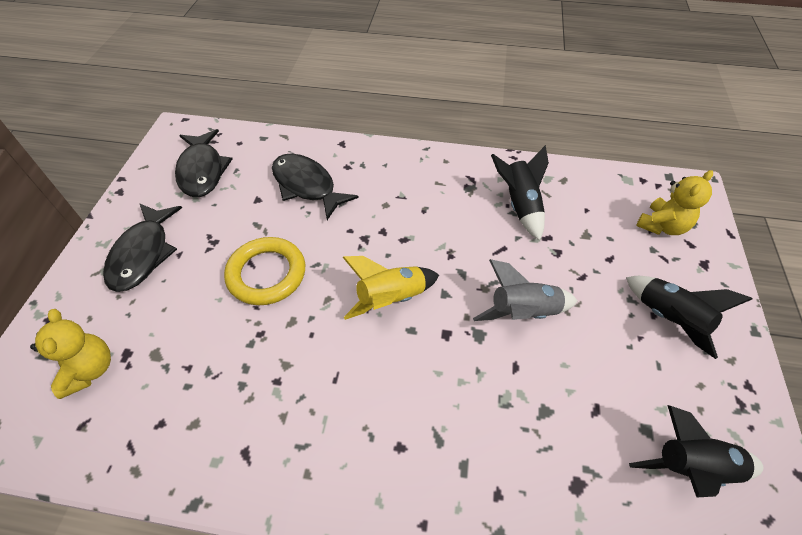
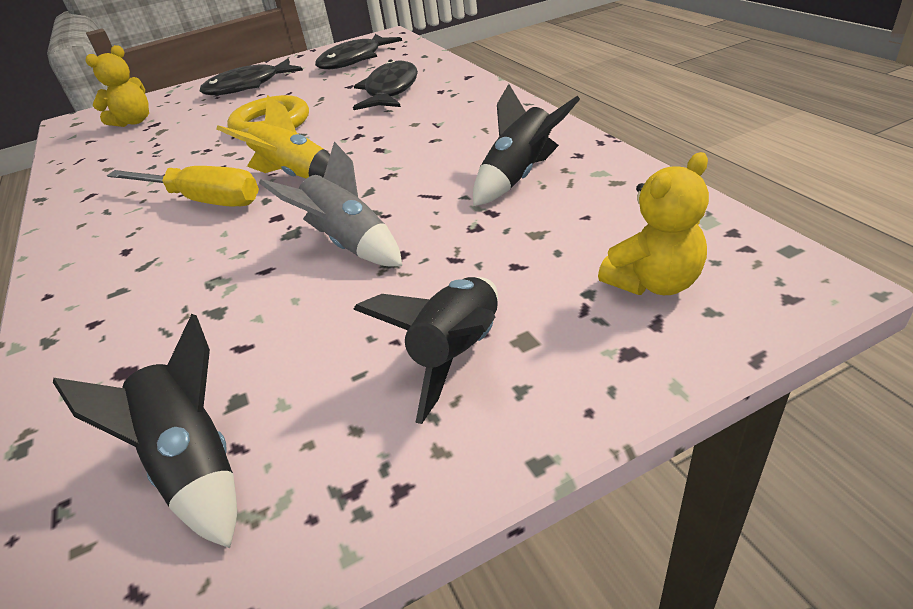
camera: 60 degrees right, 15 degrees down
(367, 368) = (203, 200): none -> yellow screwdriver
(662, 226) = (654, 283): yellow teddy bear -> yellow teddy bear turned 45 degrees counterclockwise

